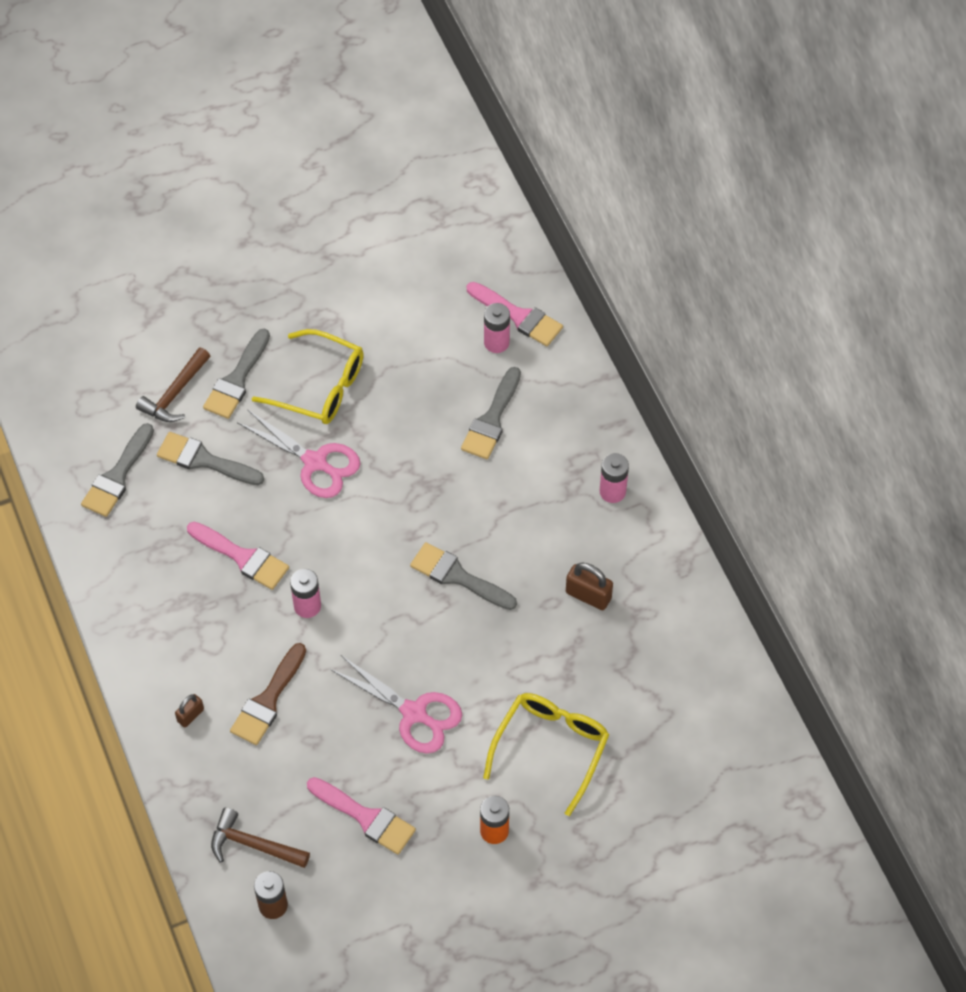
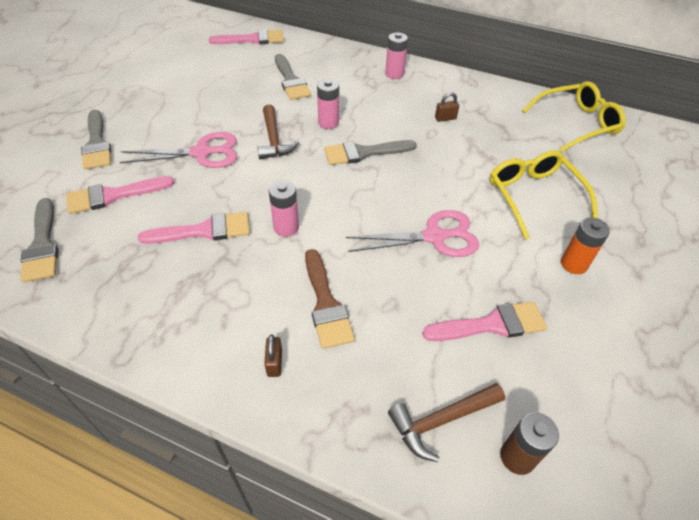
camera: 45 degrees left, 10 degrees down
(175, 393) = (52, 174): brown hammer -> brown hammer (274, 140)
(204, 460) = (113, 195): grey brush -> pink brush
(319, 386) = (163, 118): yellow glasses -> yellow glasses (576, 123)
(496, 342) = (253, 53): pink battery -> pink battery (328, 123)
(588, 595) = (445, 118): brown padlock -> brown padlock, size x0.62

